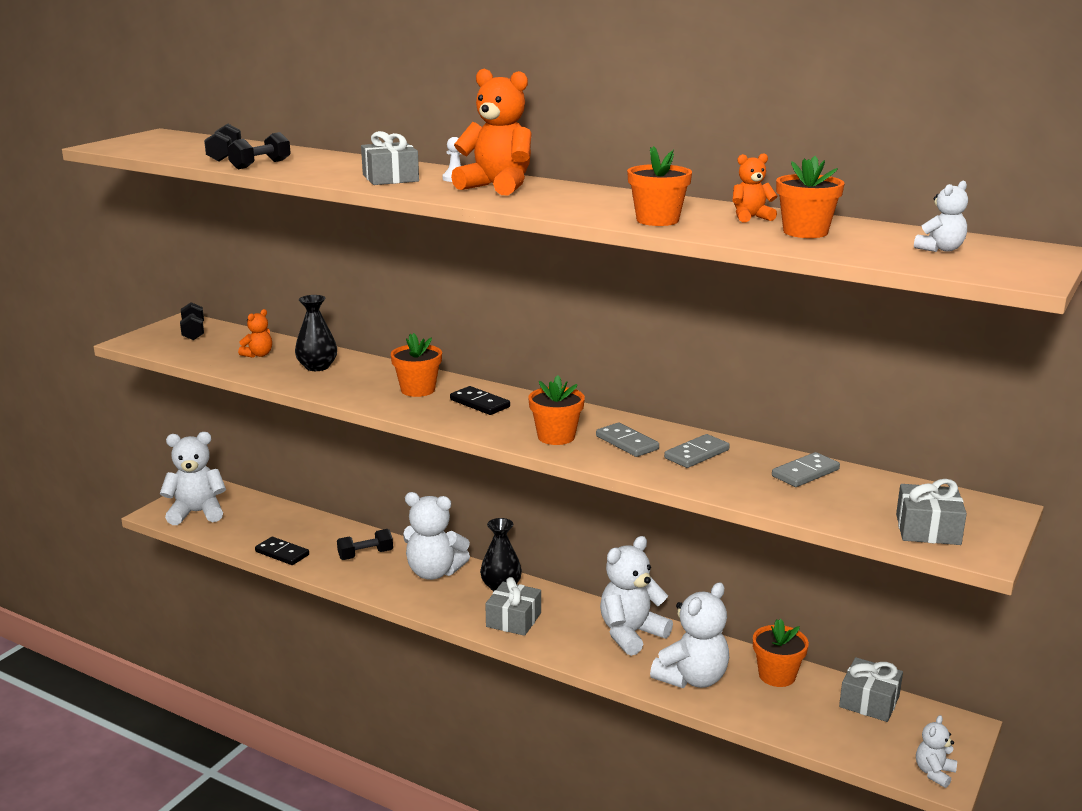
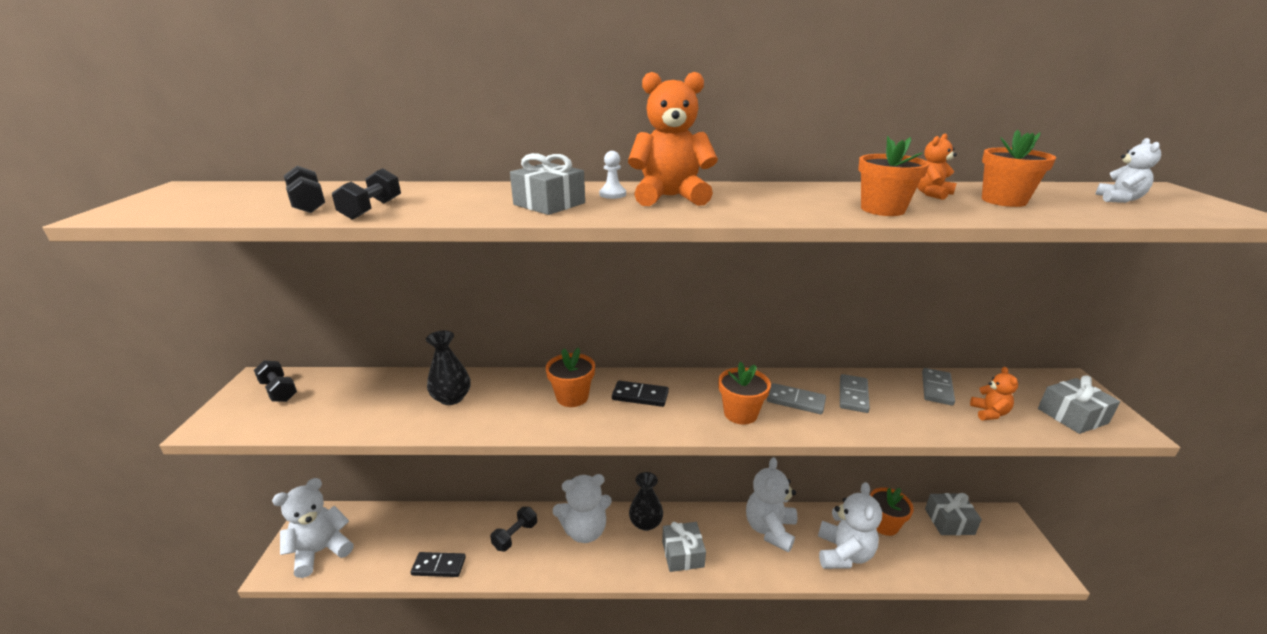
camera: 30 degrees left, 5 degrees up
(258, 355) = (376, 400): orange teddy bear -> orange teddy bear (989, 413)
(934, 773) = (1039, 567): white teddy bear -> none

